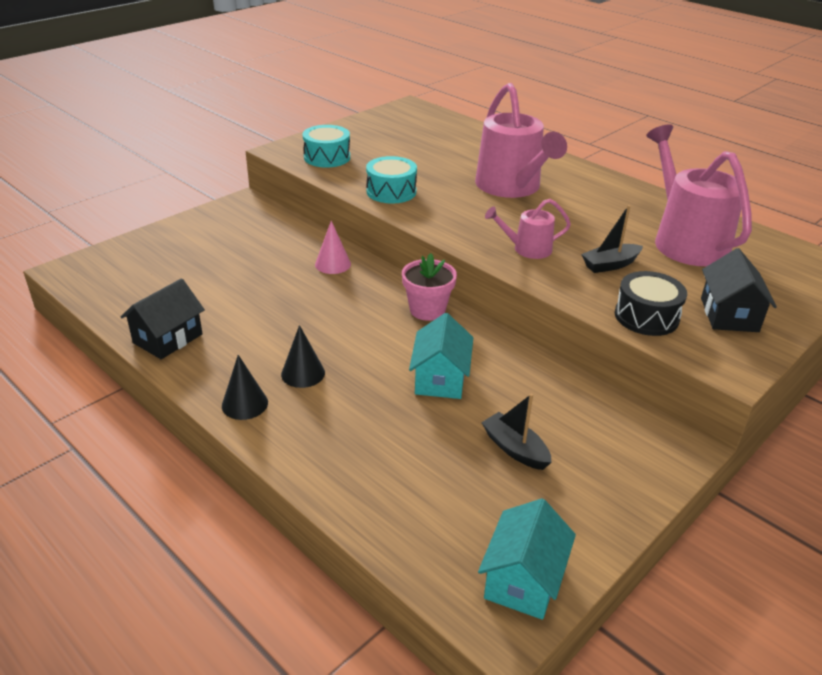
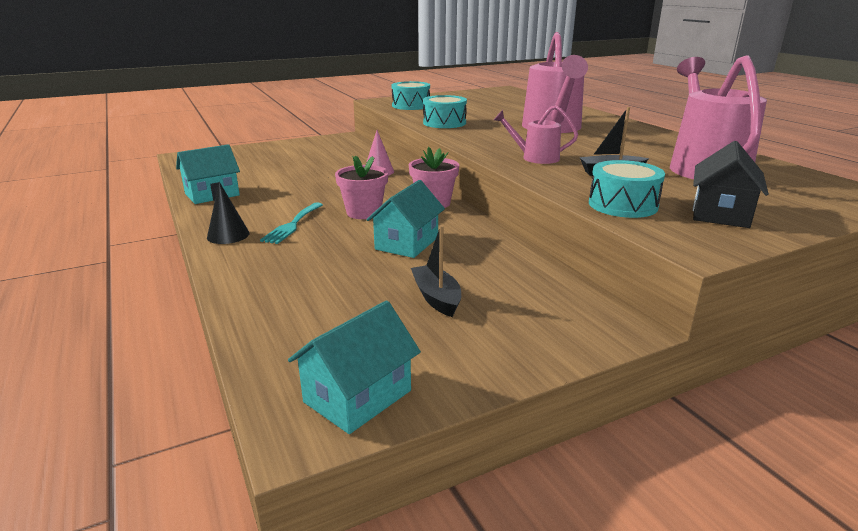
camera: 20 degrees right, 10 degrees down
(168, 338) = (212, 194): black house -> turquoise house
(303, 373) = (292, 225): black cone -> turquoise fork
(365, 339) = (364, 212): none -> pink flower pot
(646, 316) = (622, 205): black drum -> turquoise drum

